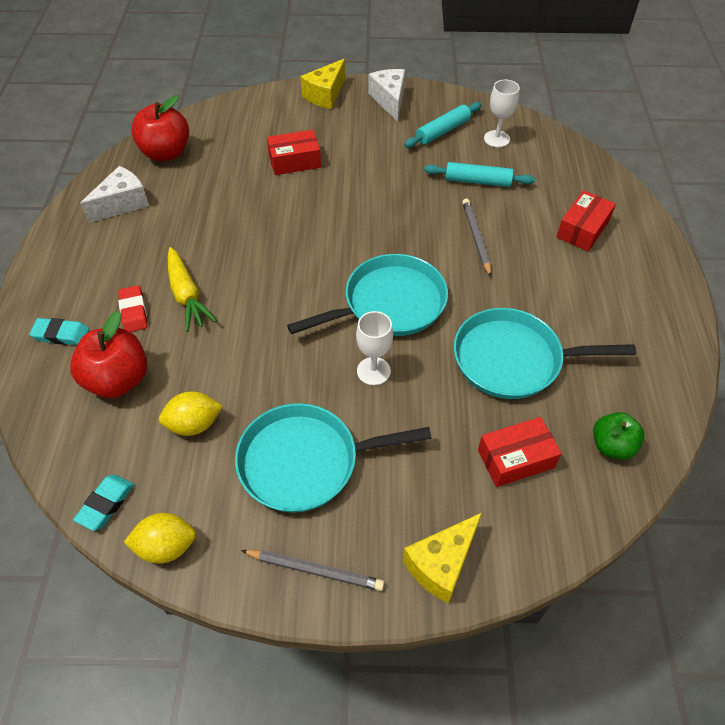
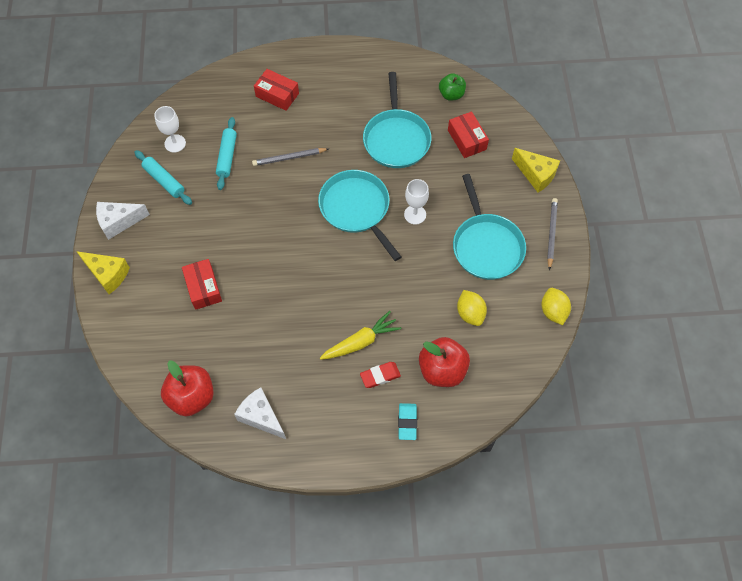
camera: 95 degrees left, 10 degrees up
(106, 504) = (533, 352): turquoise eraser -> none

